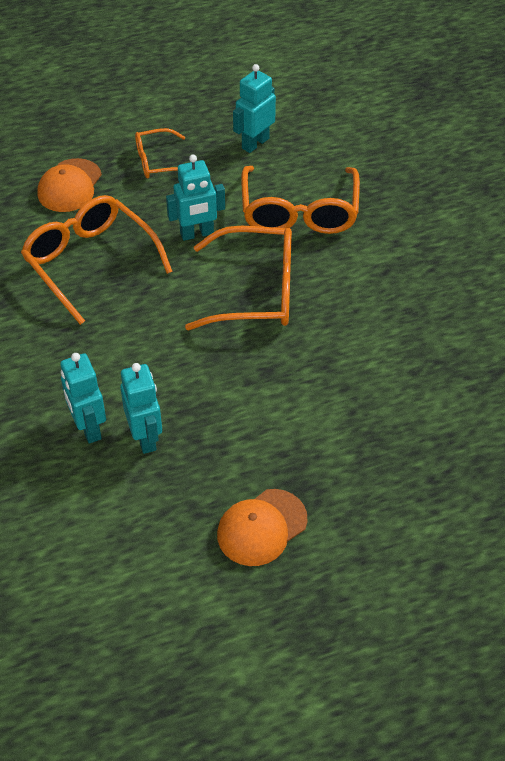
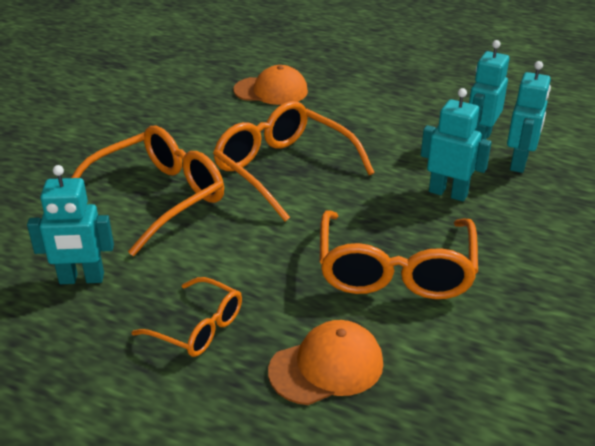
camera: 135 degrees left, 15 degrees down
(197, 234) = (265, 234): turquoise robot -> turquoise robot (448, 193)
(261, 527) = (451, 76): orange cap -> orange cap (271, 91)

